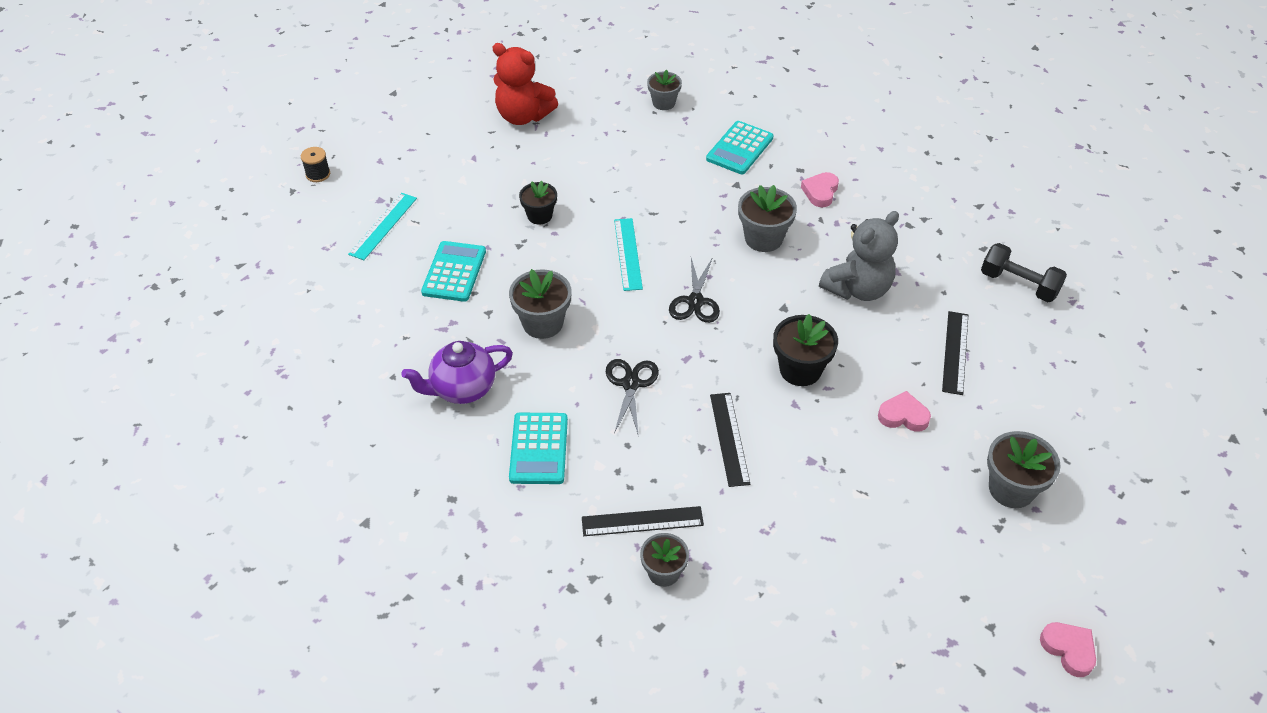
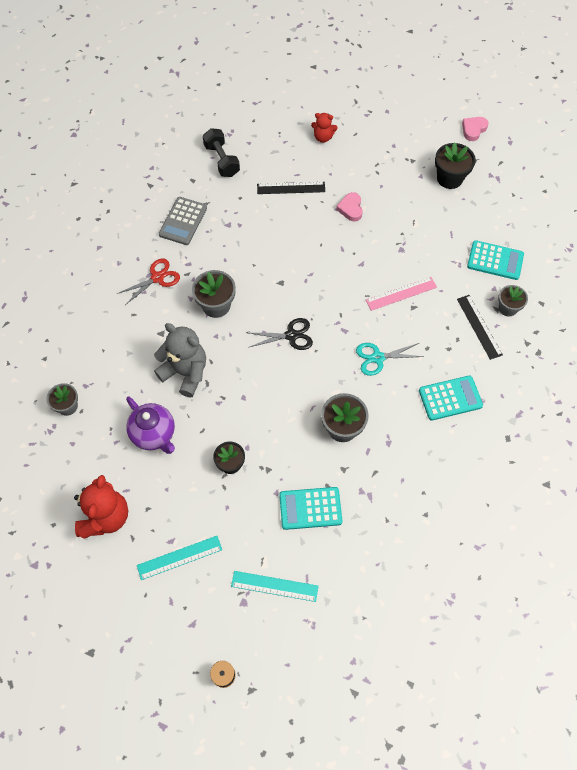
camera: 105 degrees left, 15 degrees up
(462, 389) = (419, 462): purple teapot -> purple teapot (154, 434)
(628, 254) = (256, 389): turquoise ruler -> turquoise ruler (179, 557)
(631, 384) = (378, 358): black scissors -> turquoise scissors
(729, 438) = (401, 293): black ruler -> pink ruler
(739, 148) = (117, 338): turquoise calculator -> turquoise calculator (495, 260)
(800, 370) = (332, 265): black flower pot -> black flower pot (449, 178)
(820, 192) = (157, 278): pink heart -> red scissors
(858, 289) = (250, 243): grey teddy bear -> grey teddy bear (185, 373)
(909, 228) = (183, 221): none -> grey calculator
(1011, 489) = (384, 156): grey flower pot -> none
(1019, 284) = (222, 160): black dumbbell -> black dumbbell turned 45 degrees counterclockwise
(1060, 414) = (323, 137): none -> red teddy bear

